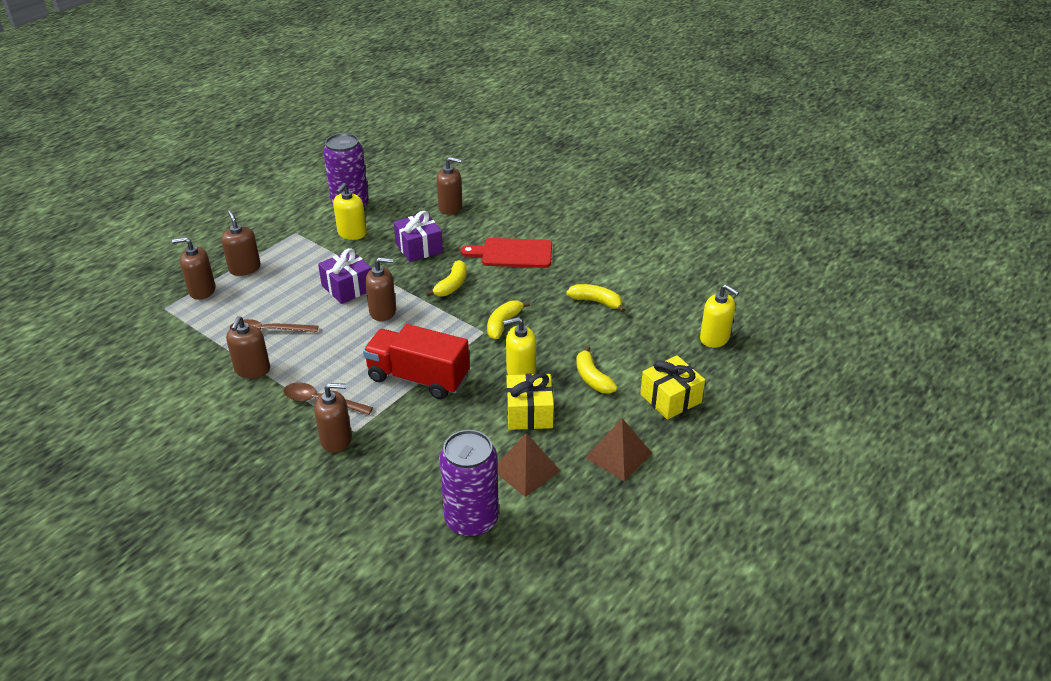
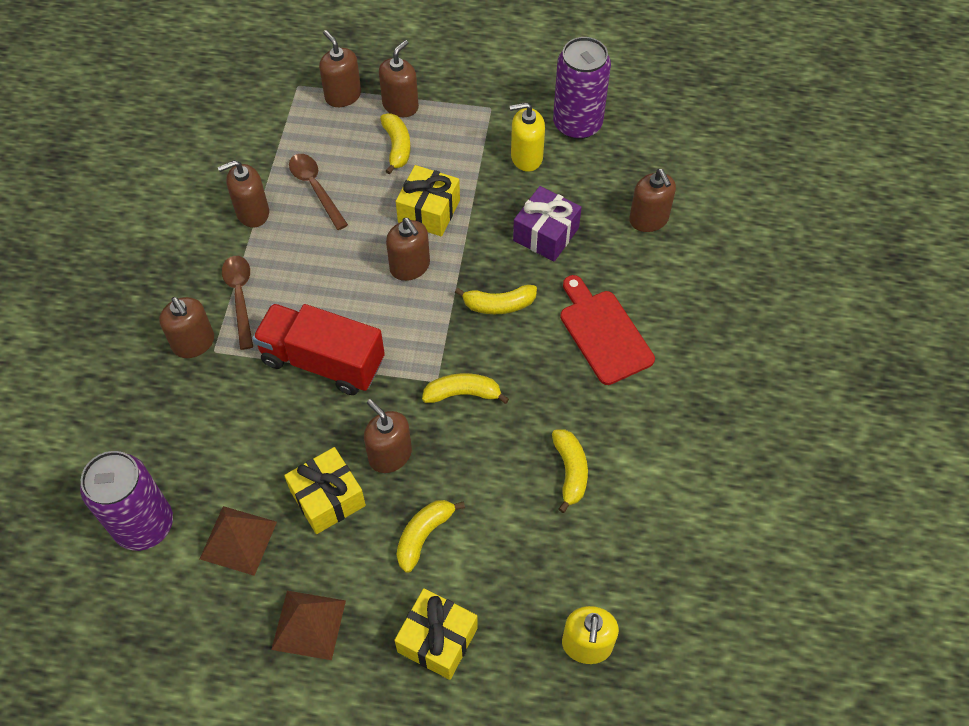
camera: 60 degrees right, 20 degrees up
(278, 282) = (397, 147): none -> yellow banana
(347, 287) = (429, 211): purple gift -> yellow gift
(418, 378) = (323, 361): red truck -> red truck turned 60 degrees counterclockwise
(521, 372) = (390, 455): yellow soap dispenser -> brown soap dispenser

